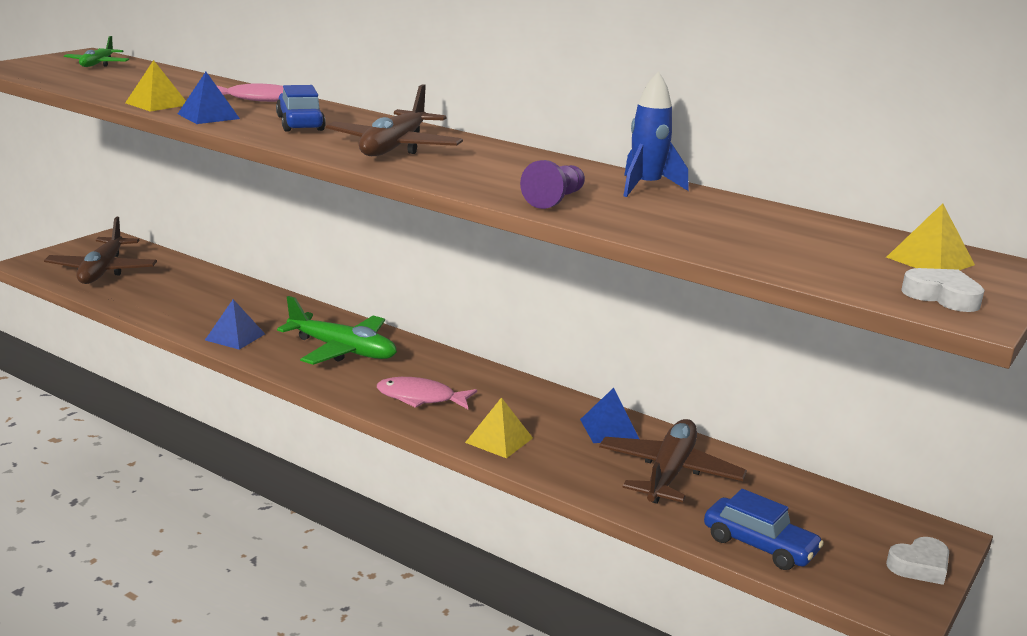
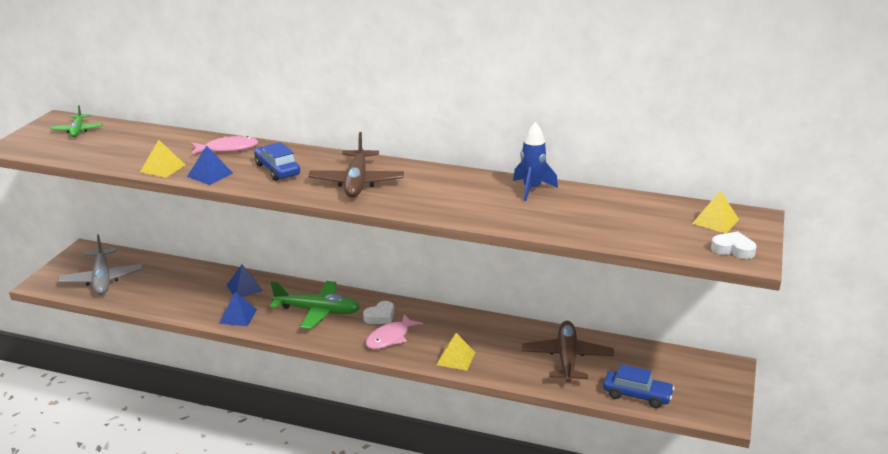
camera: 15 degrees left, 5 degrees up
(102, 271) = (102, 279): brown plane -> grey plane
(420, 398) = (390, 338): pink fish -> pink fish turned 45 degrees counterclockwise
(555, 200) = (487, 213): purple pawn -> none
(609, 429) = (517, 335): blue pyramid -> blue pyramid (244, 288)
(919, 566) = (725, 388): white heart -> white heart (380, 316)

